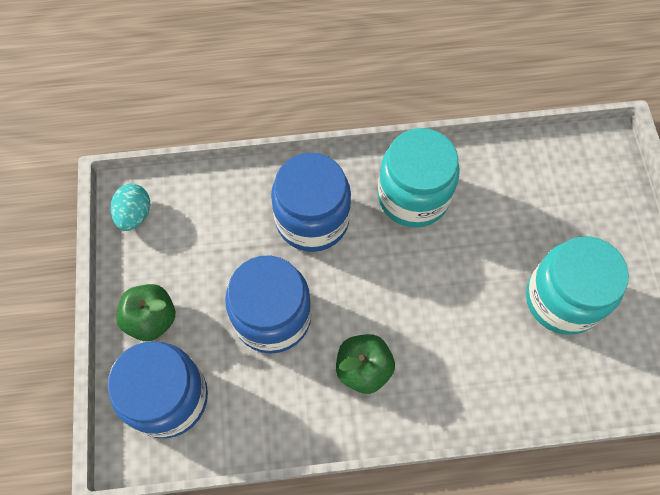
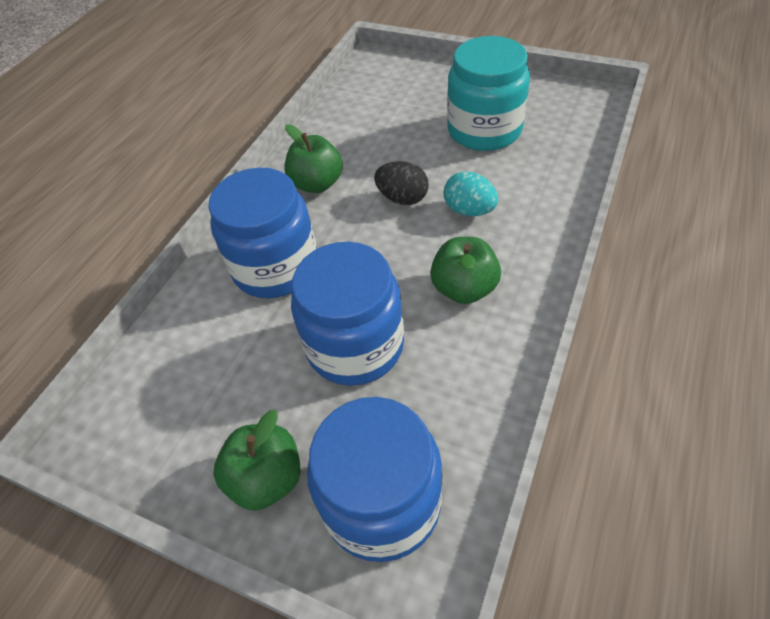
camera: 55 degrees left, 15 degrees down
(134, 215) = (119, 440): turquoise egg -> turquoise egg (469, 210)
(413, 196) = (317, 184): turquoise jar -> green apple
(434, 273) = (402, 198): none -> black egg

